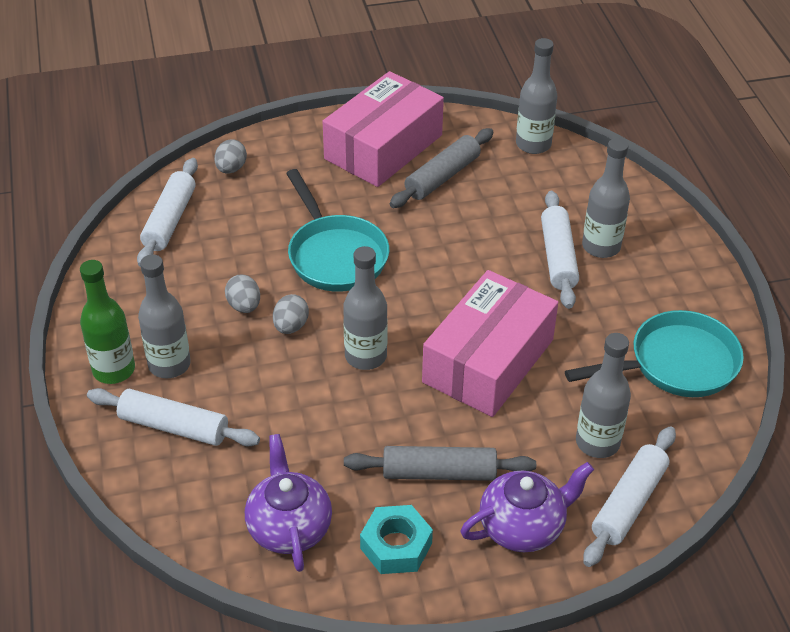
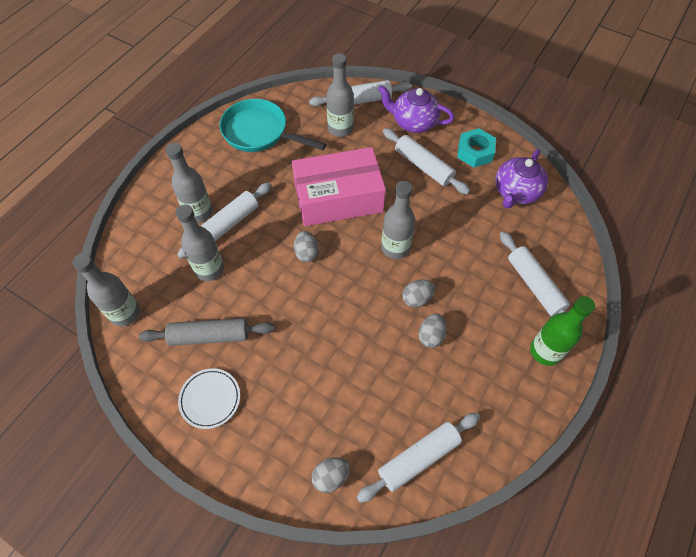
camera: 135 degrees left, 15 degrees up
(169, 365) = (509, 328): grey bottle -> grey bottle (209, 269)
(335, 255) = (341, 329): turquoise pan -> none
(383, 147) = (210, 399): pink box -> white plate
(439, 473) = (423, 166): grey rolling pin -> white rolling pin
(448, 288) = (306, 253): none -> grey egg

